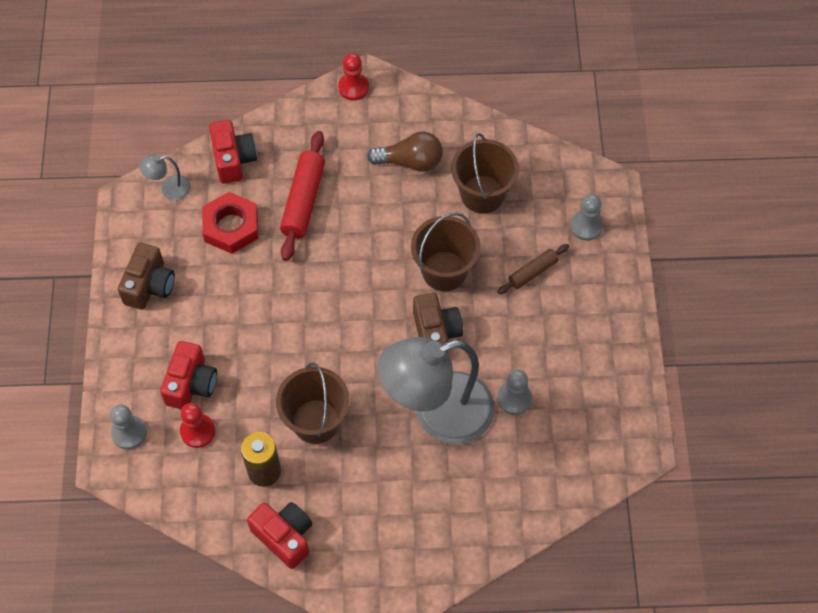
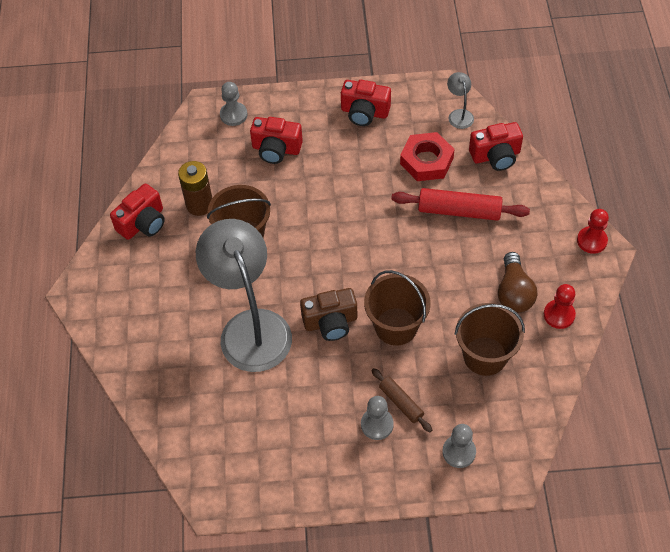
camera: 90 degrees right, 5 degrees down
(149, 285) = (364, 112): brown camera -> red camera
(197, 431) = (234, 158): red pawn -> red pawn (559, 315)
(514, 398) = (266, 389): grey pawn -> grey pawn (377, 424)

